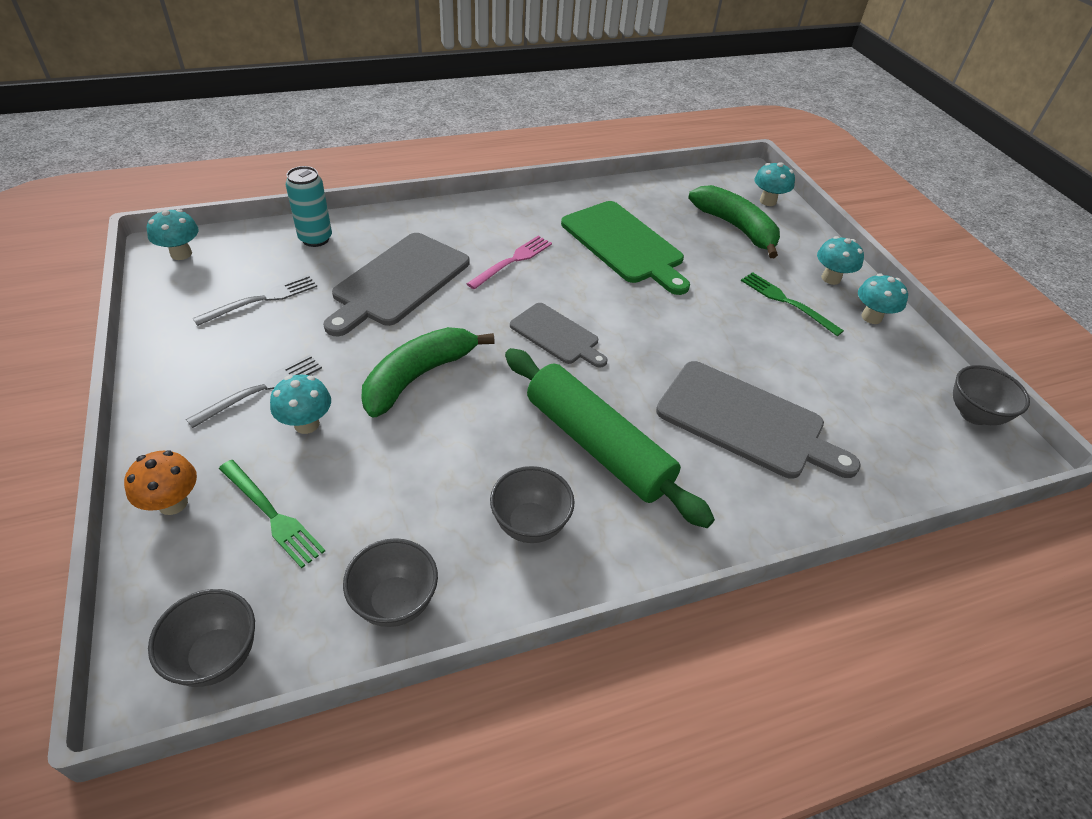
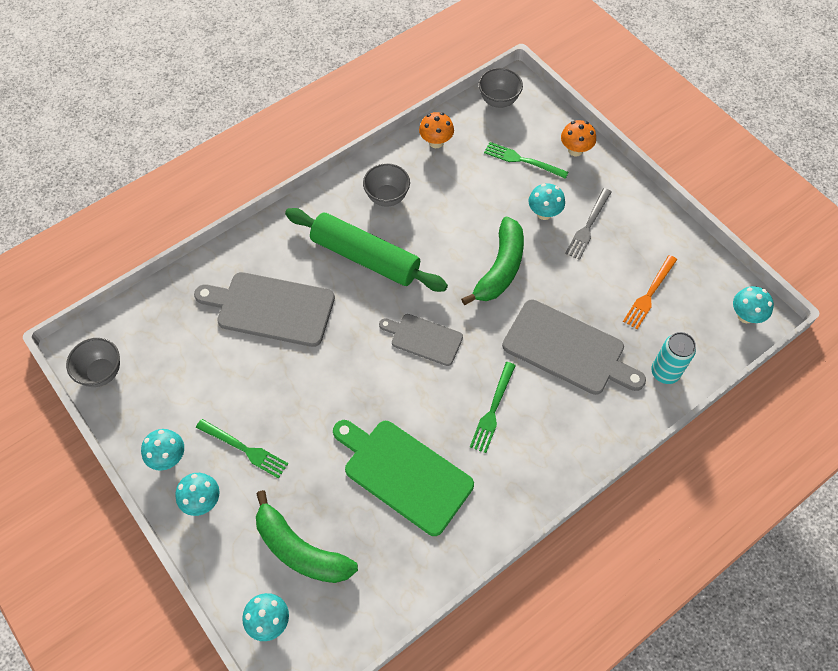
camera: 165 degrees right, 15 degrees up
(262, 299) = (649, 294): grey fork -> orange fork
(395, 602) = (436, 142): grey bowl -> orange mushroom
(398, 282) = (568, 349): grey cutting board -> grey cutting board turned 105 degrees clockwise
(513, 261) = (493, 410): pink fork -> green fork

